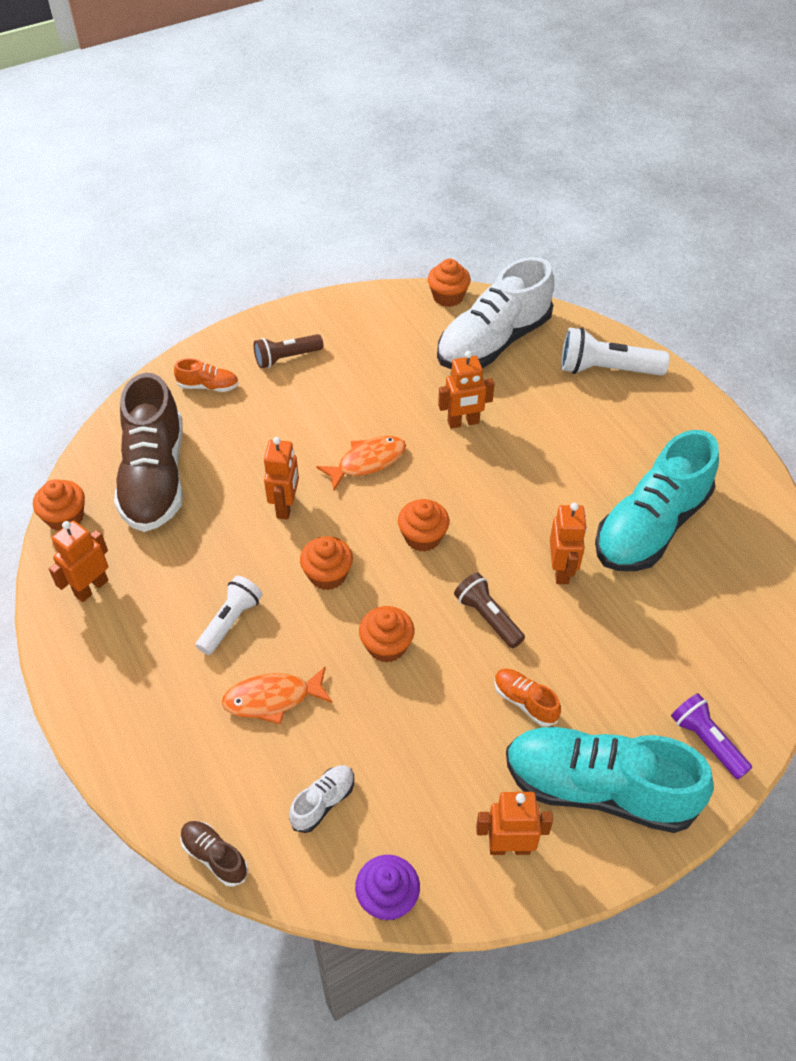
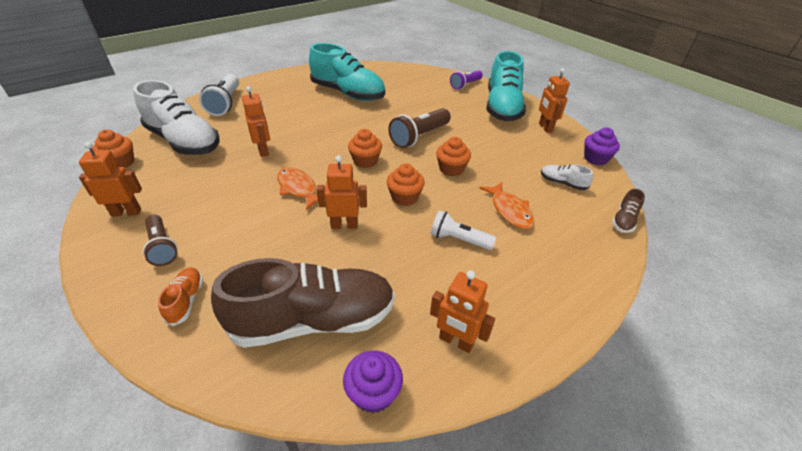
camera: 100 degrees left, 10 degrees down
(65, 517) = (373, 393): orange cupcake -> purple cupcake
(488, 617) = (419, 137): brown flashlight -> brown flashlight, size x1.51
(525, 701) = (467, 125): orange shoe -> none
(561, 570) = (381, 116): orange robot -> orange robot (126, 212)

